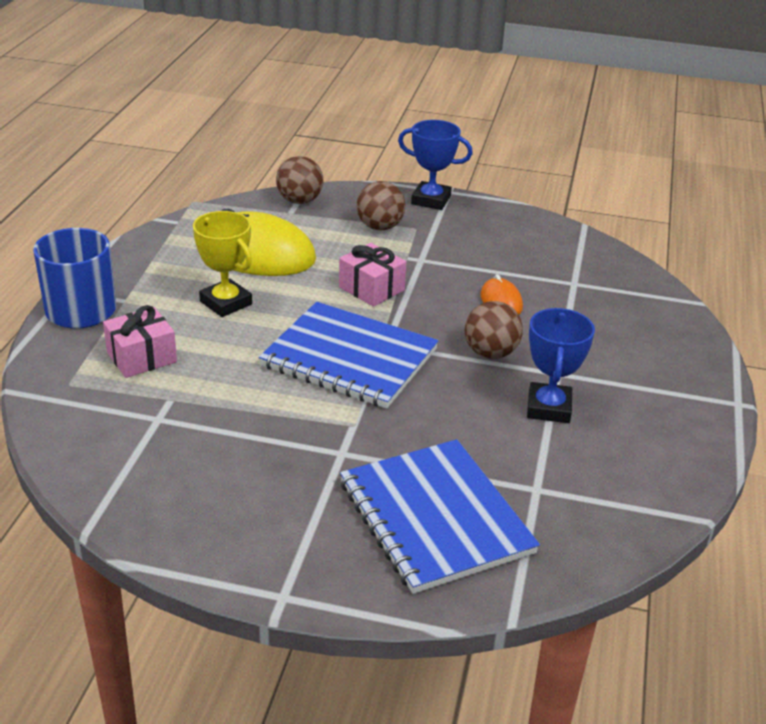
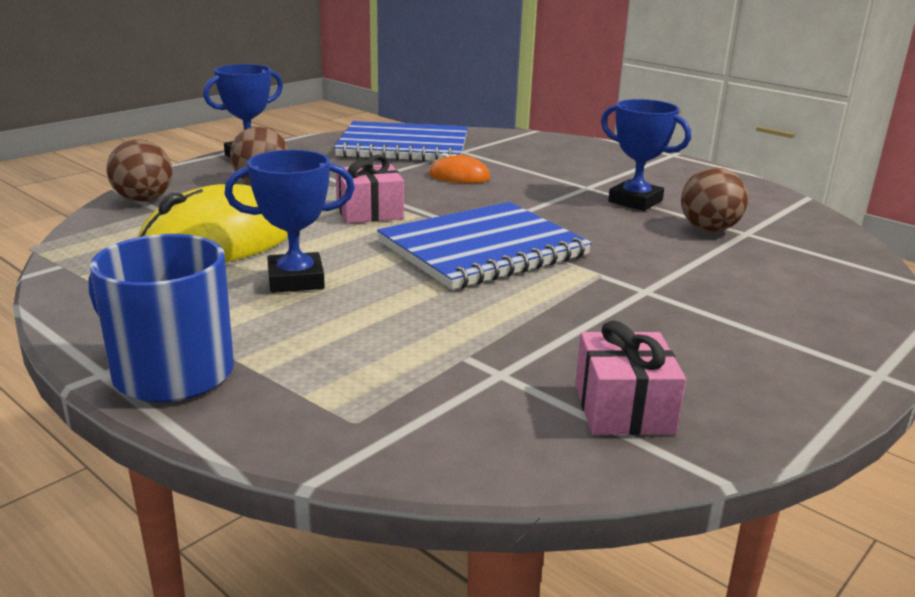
camera: 60 degrees left, 10 degrees down
(141, 357) = (350, 354): pink gift -> pink gift (623, 408)
(226, 303) = (296, 280): yellow trophy -> blue trophy
(435, 517) = (771, 276): blue notebook -> blue notebook (403, 146)
(490, 353) = (535, 198): brown ball -> brown ball (708, 229)

